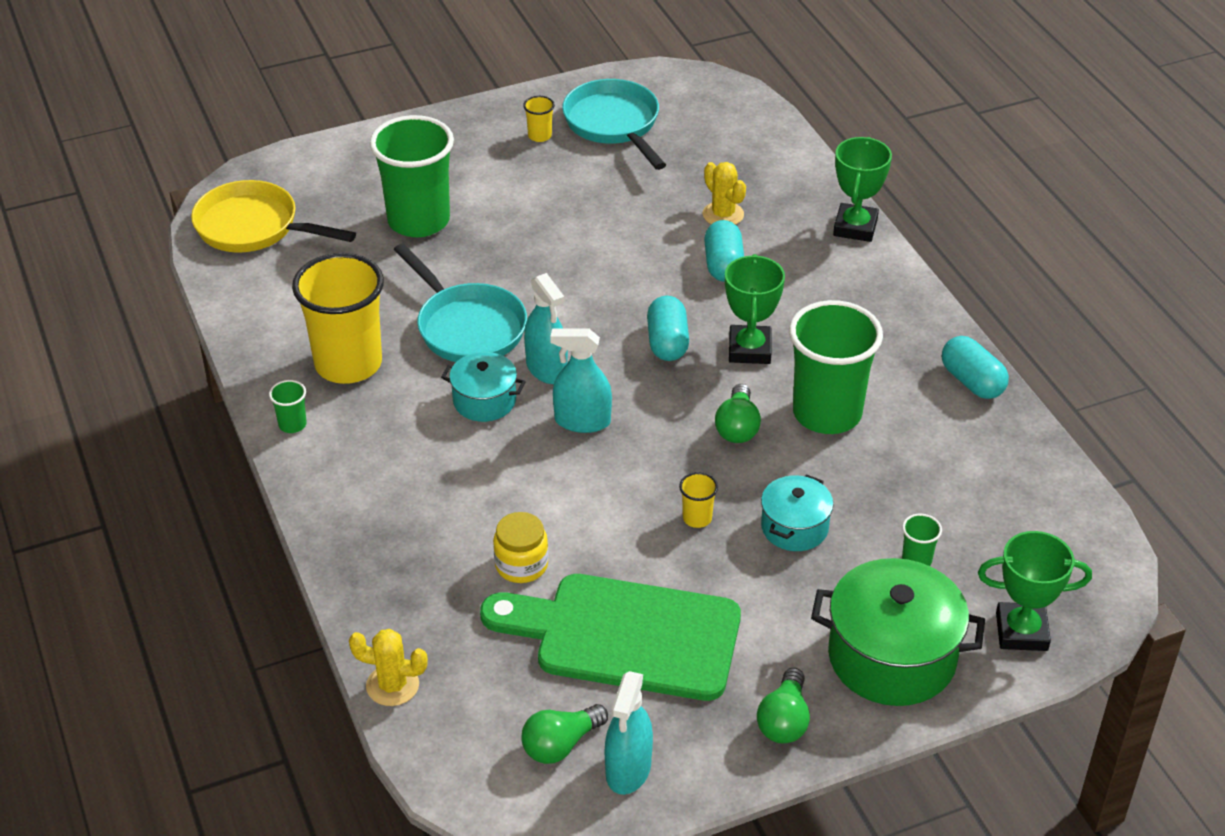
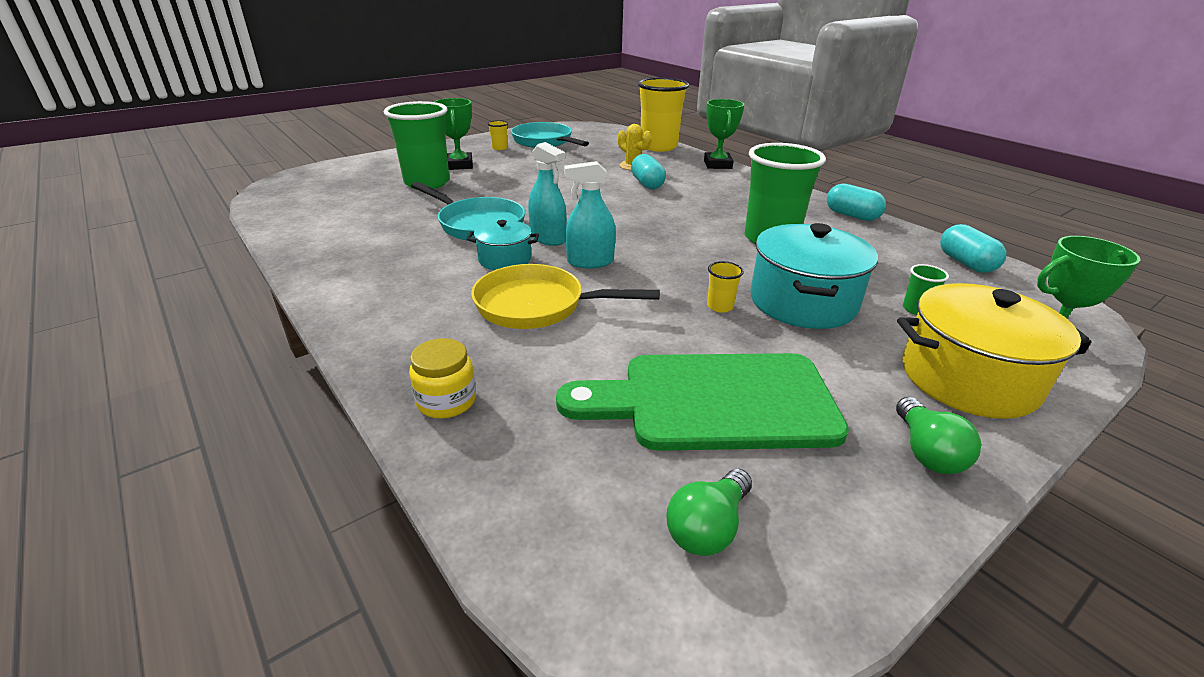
camera: 15 degrees left, 10 degrees down
(253, 227) = (300, 194): yellow pan -> yellow pan (537, 306)
(292, 424) = (334, 291): green cup -> none
(348, 364) = (383, 251): yellow cup -> yellow cup (659, 146)
(392, 685) = (475, 496): yellow cactus -> none
(521, 565) = (581, 360): yellow jar -> yellow jar (446, 401)
(628, 769) = (805, 541): turquoise spray bottle -> none
(667, 342) = (631, 218): turquoise capsule -> turquoise capsule (966, 263)
(737, 427) = (712, 252): green light bulb -> none
(749, 349) = (691, 216): green trophy -> green trophy (459, 165)
(794, 527) = (803, 302): turquoise pot -> turquoise pot, size x1.78
(892, 657) = (968, 378): green pot -> yellow pot

